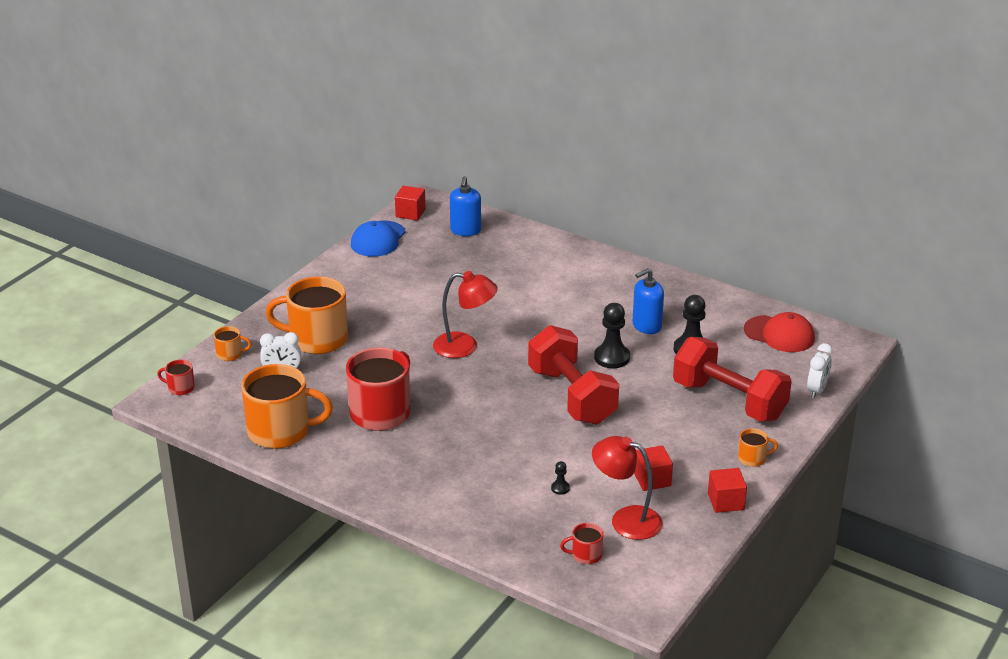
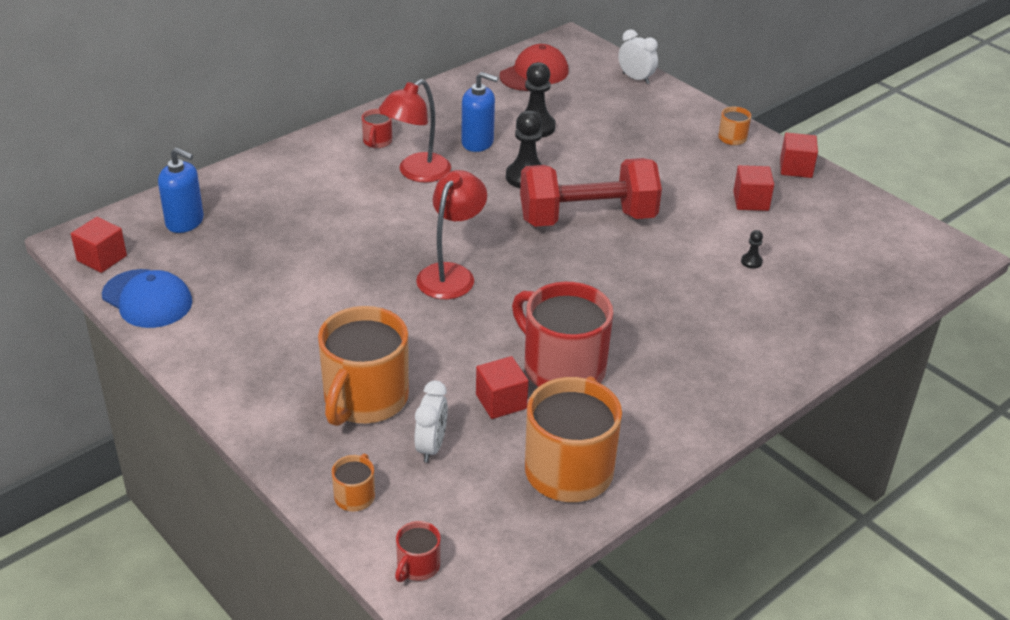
camera: 75 degrees left, 5 degrees up
(336, 392) = (501, 401): none -> red cube
(585, 555) = (866, 269): red mug -> red mug (377, 142)
(626, 520) = (813, 232): red lamp -> red lamp (416, 173)
(646, 326) = (477, 142): blue soap dispenser -> blue soap dispenser turned 60 degrees counterclockwise
(729, 401) = (634, 127): red dumbbell -> none

